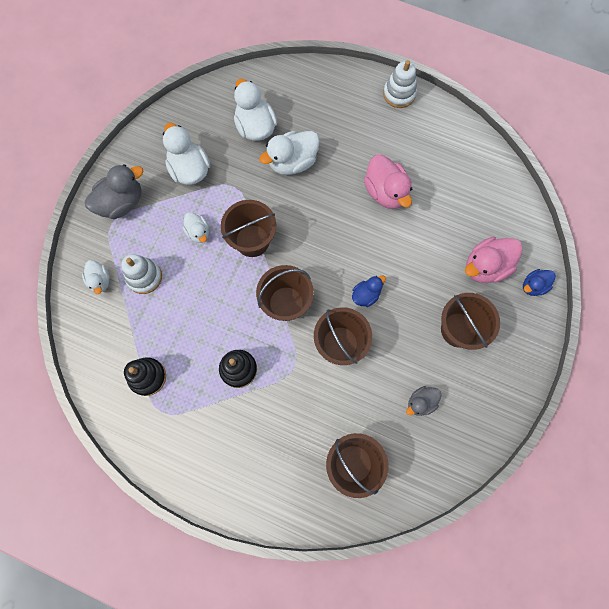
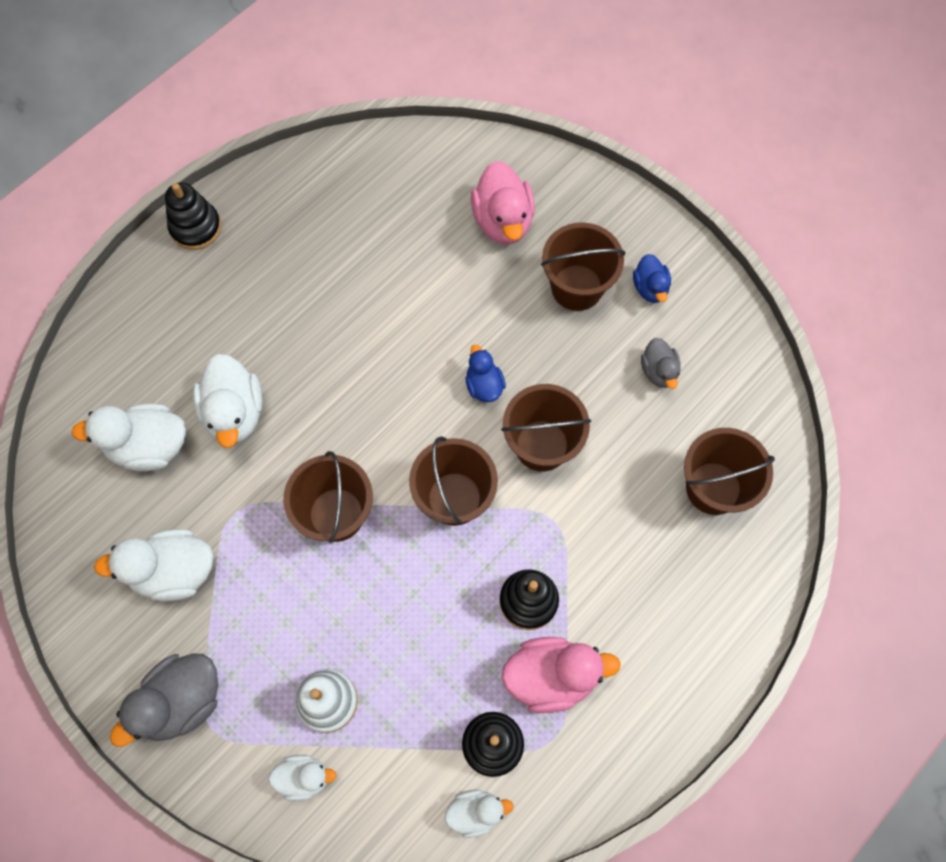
camera: 70 degrees left, 5 degrees down
(121, 203) = (182, 701): grey duck -> grey duck turned 120 degrees counterclockwise
(198, 232) = (288, 591): white duck -> white duck (475, 812)
(385, 192) = (341, 302): pink duck -> pink duck (551, 677)
(399, 94) = (196, 227): white stacking toy -> black stacking toy
(533, 286) = (551, 176): blue duck -> blue duck (650, 288)

